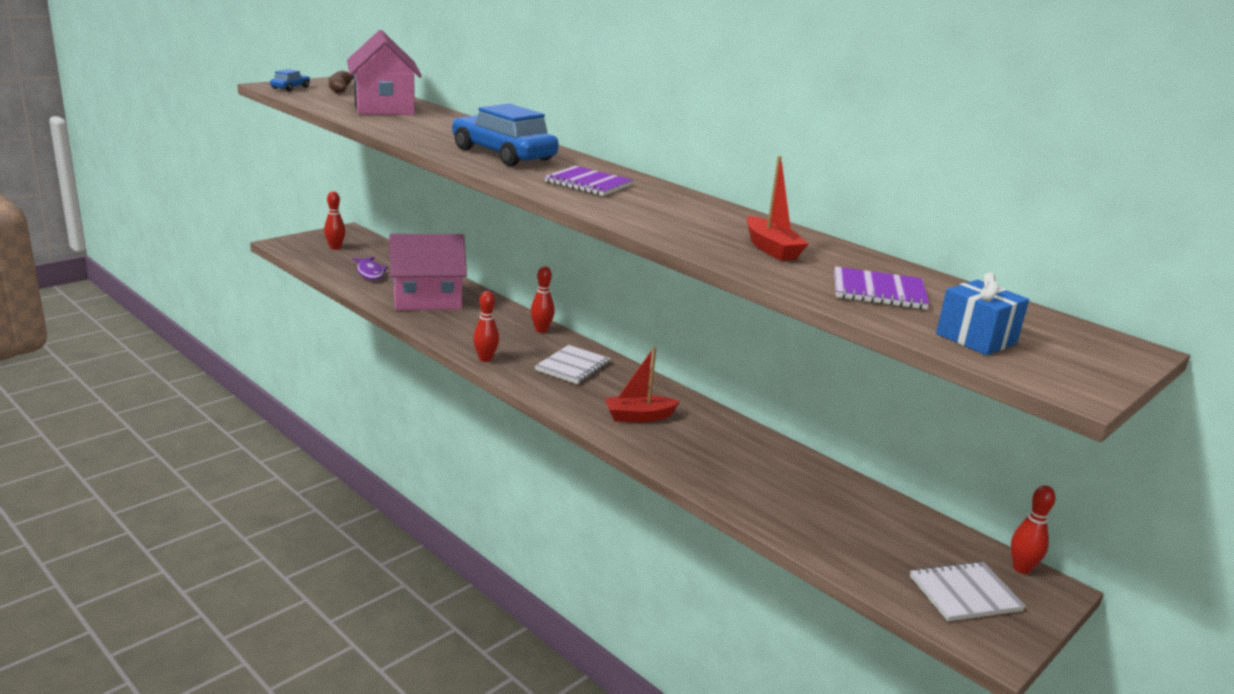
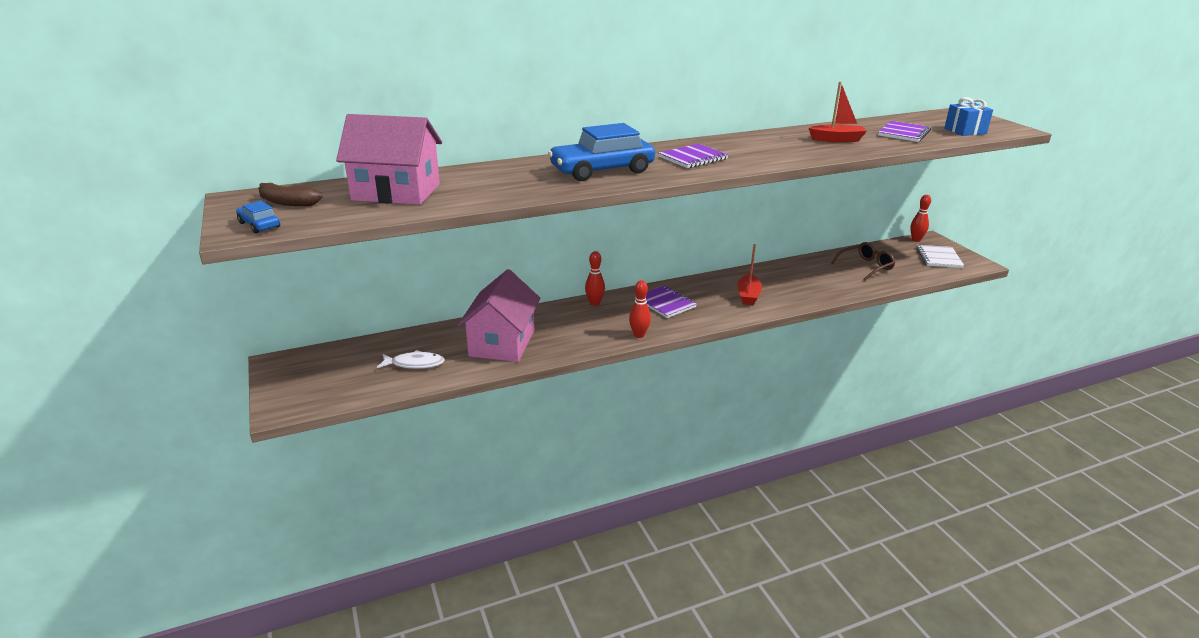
camera: 65 degrees left, 5 degrees up
(335, 248) = (324, 376): red bowling pin -> none
(370, 273) = (414, 364): purple fish -> white fish
(573, 367) = (665, 303): white notebook -> purple notebook
(834, 510) = (865, 267): none -> brown glasses

